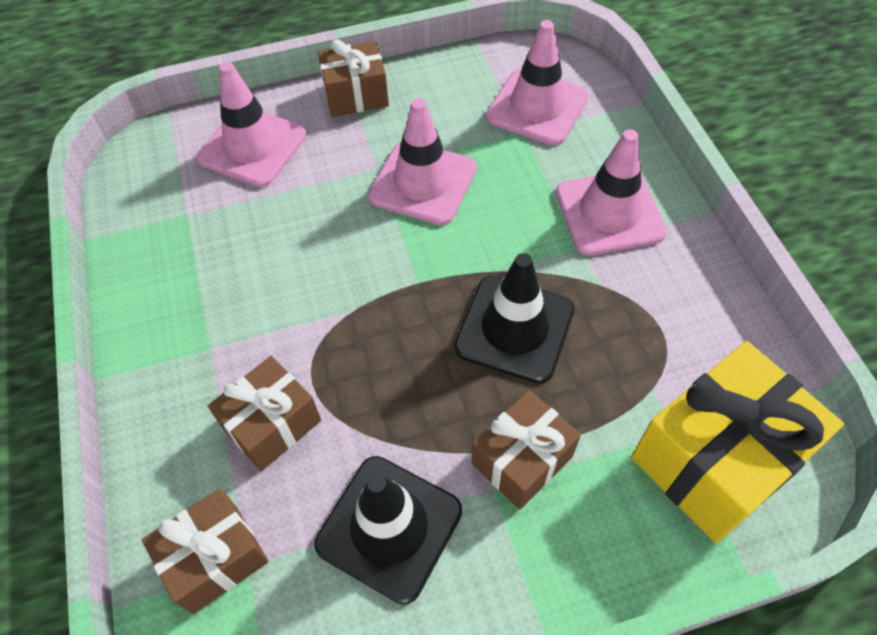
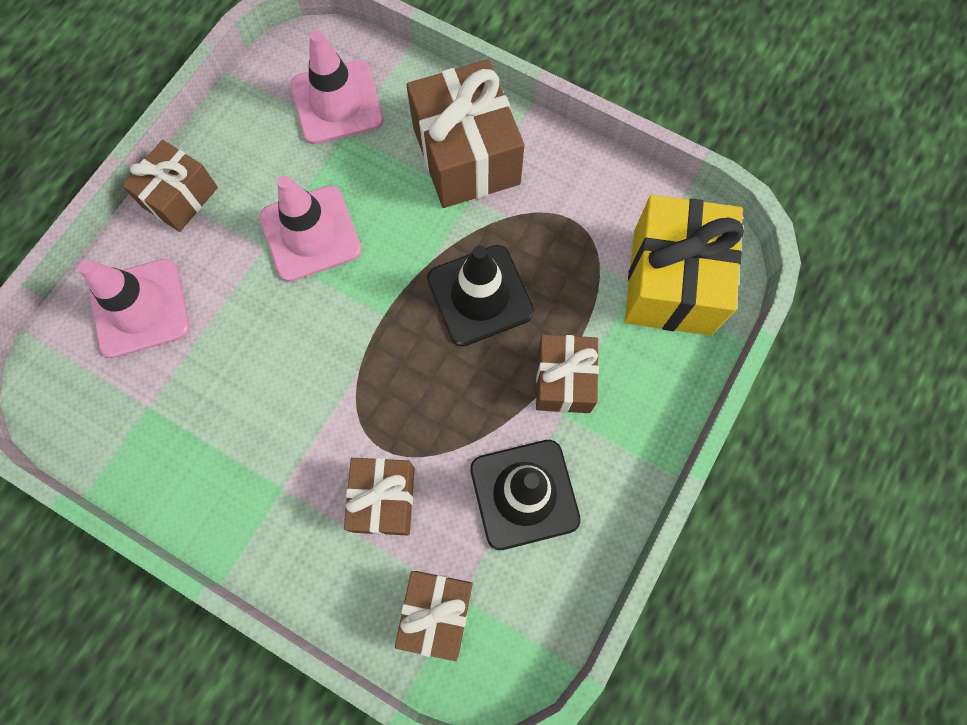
camera: 45 degrees left, 15 degrees up
(609, 213) = (466, 155): pink traffic cone -> brown gift

